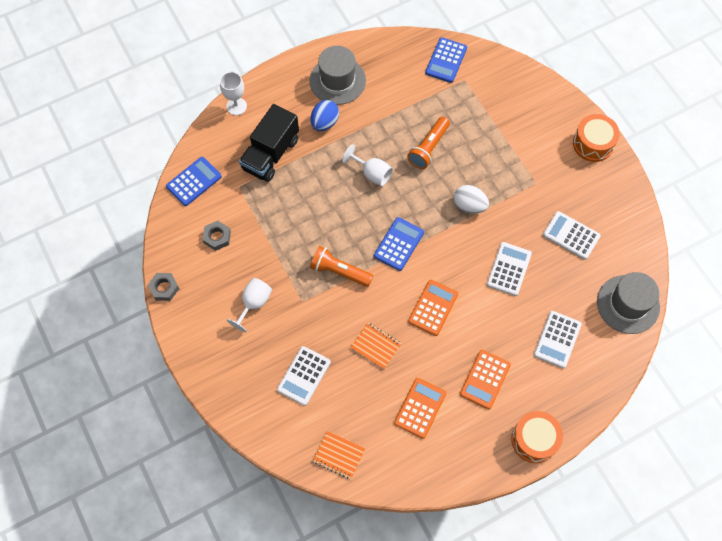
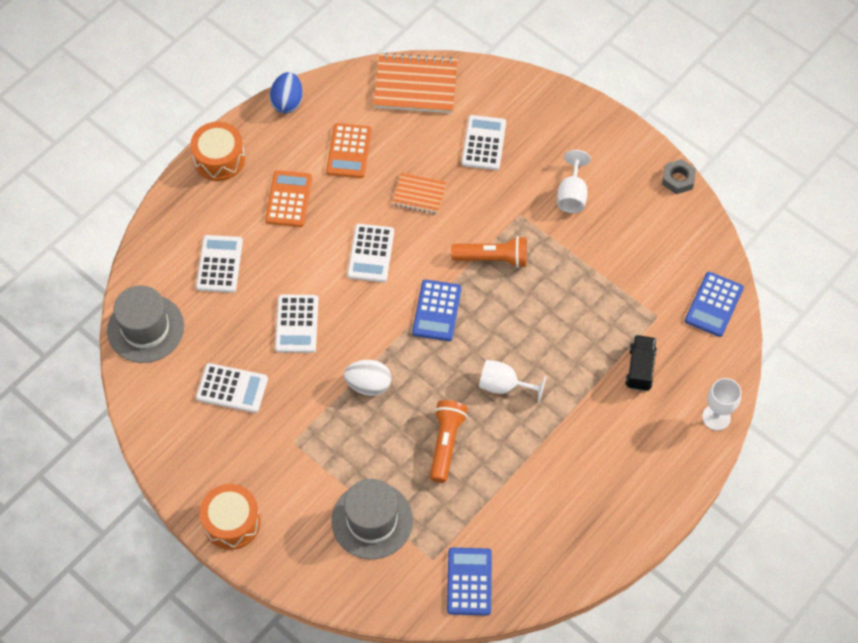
camera: 160 degrees right, 5 degrees down
(217, 237) = (650, 250): grey nut -> none
(271, 154) = (640, 369): black truck -> black truck, size x0.60
(324, 122) = (593, 433): blue egg -> blue egg (287, 102)
(337, 80) = (604, 499): grey hat -> grey hat (372, 520)
(339, 455) = (416, 85): orange notebook -> orange notebook, size x1.75
(433, 308) = (371, 253): orange calculator -> white calculator

